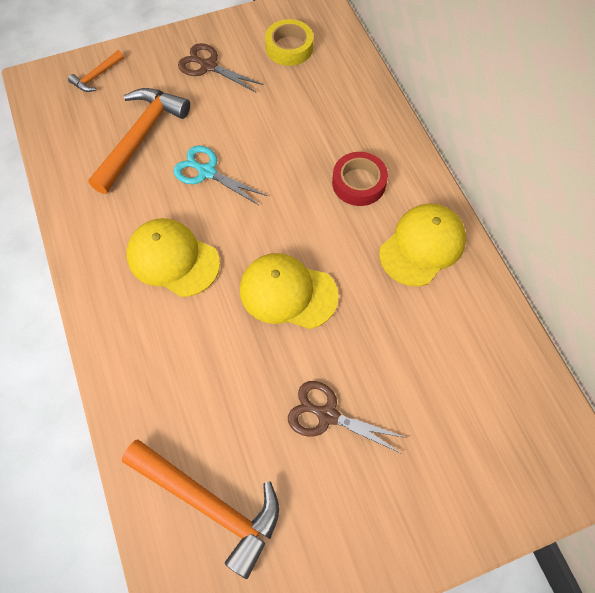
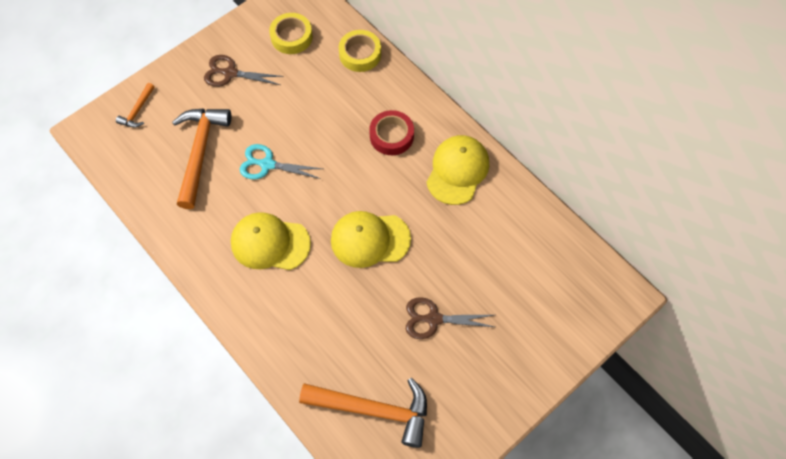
camera: 20 degrees left, 0 degrees up
(357, 85) = (360, 54): none -> yellow tape

